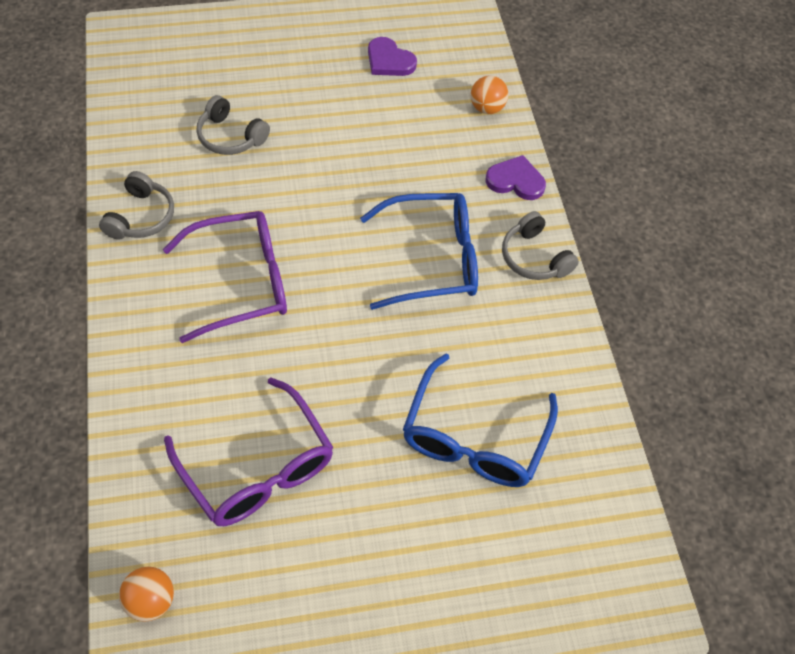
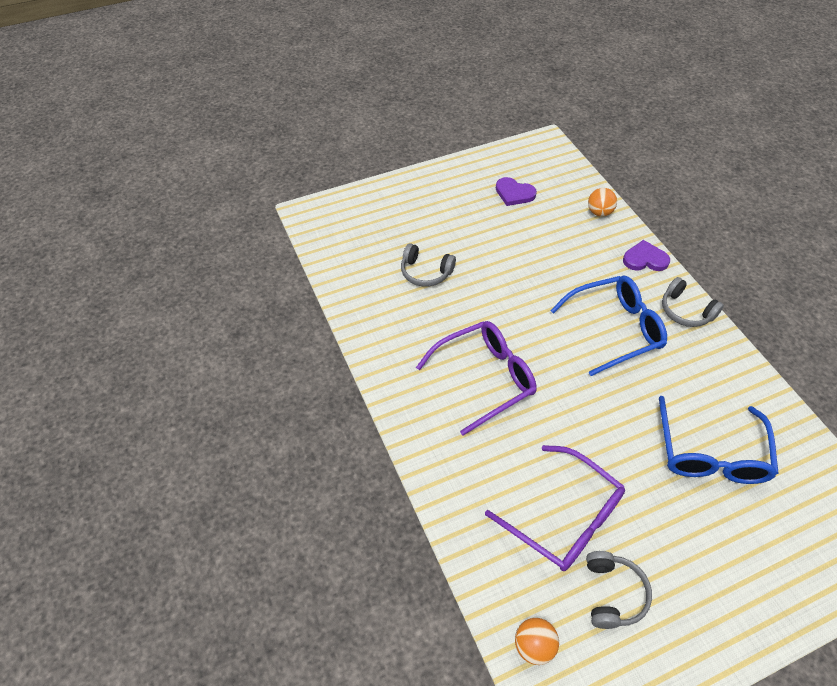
camera: 10 degrees left, 5 degrees down
(141, 217) = (386, 346): grey headphones -> grey headphones (613, 594)

